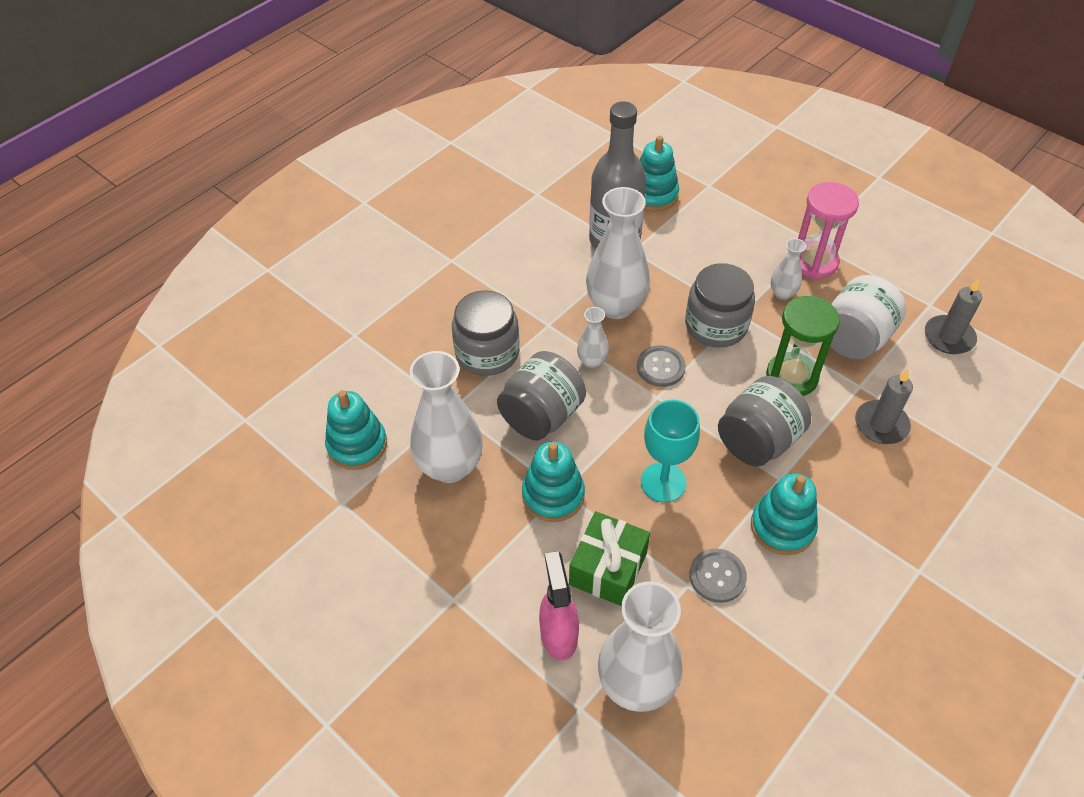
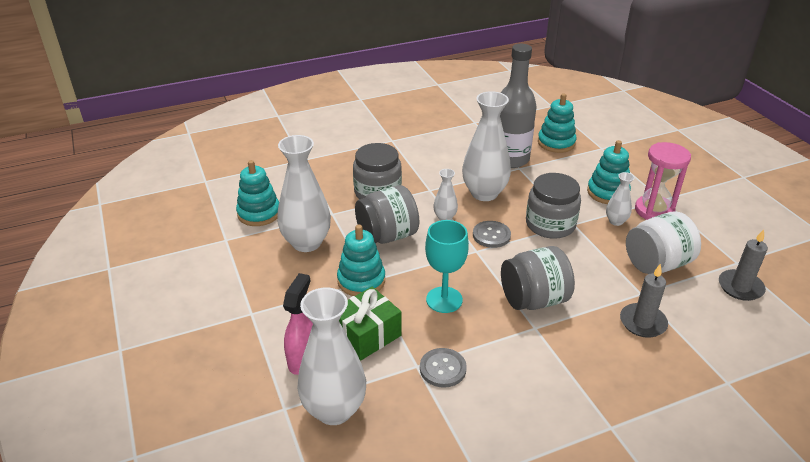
camera: 25 degrees right, 15 degrees down
(782, 527) = (515, 357): turquoise stacking toy -> turquoise stacking toy (607, 192)
(791, 377) = (588, 271): green hourglass -> none

